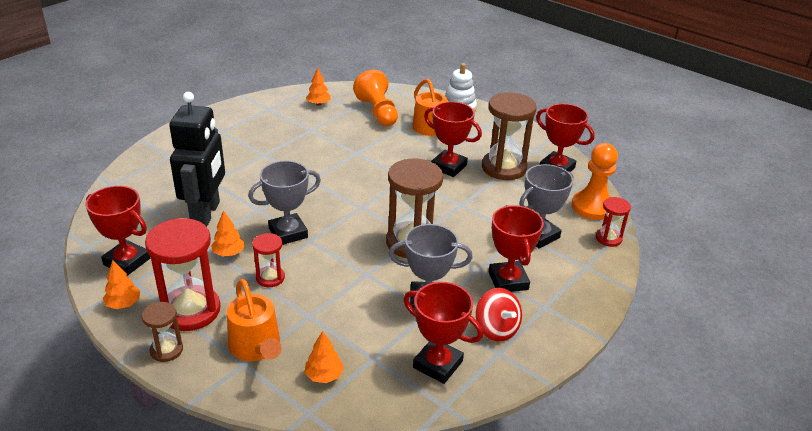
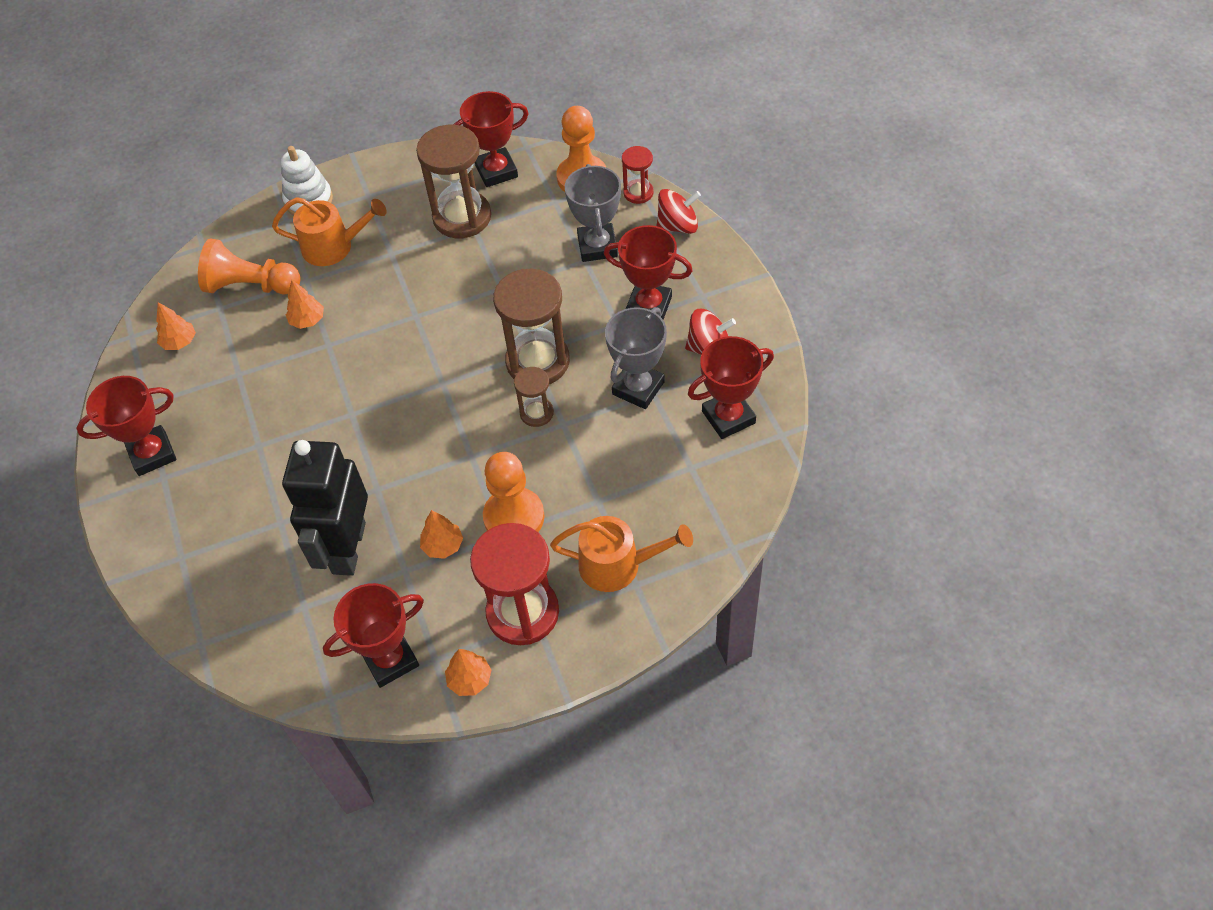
camera: 55 degrees left, 20 degrees up
(166, 350) = (574, 652): brown hourglass -> brown hourglass (536, 413)
(206, 214) = (348, 548): black robot -> black robot turned 120 degrees counterclockwise
(270, 278) = (514, 517): red hourglass -> orange pawn
(288, 233) = (444, 473): grey trophy -> none
(324, 375) = (691, 518): orange tree -> orange tree (307, 320)
(448, 167) = (423, 267): red trophy -> red trophy (152, 454)
(599, 270) = (678, 226): none -> red spinning top

